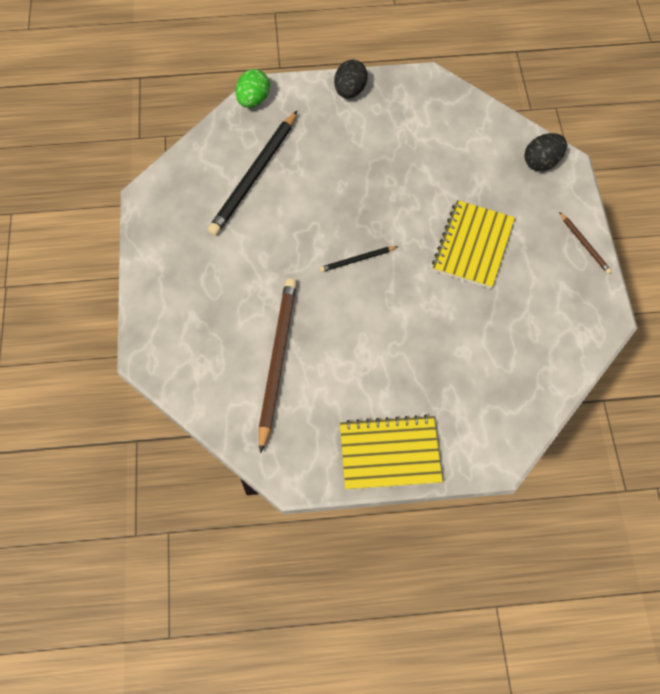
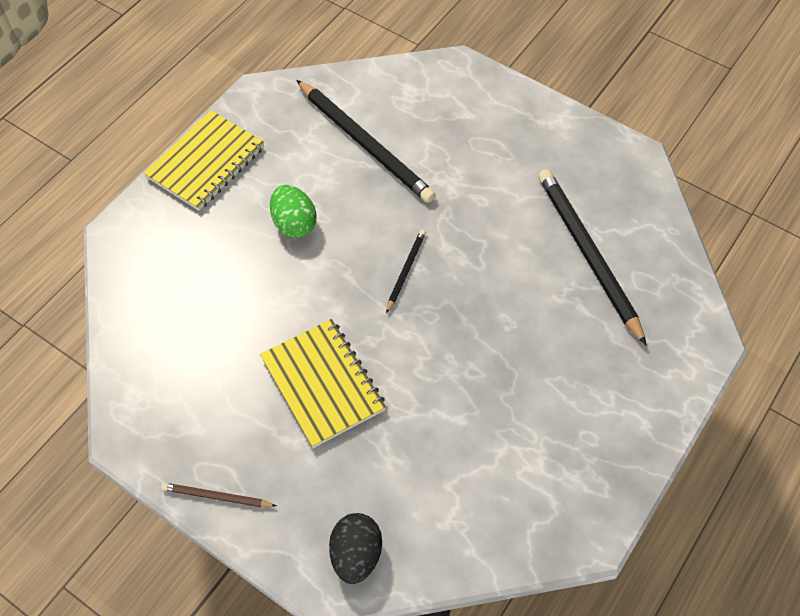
camera: 130 degrees right, 5 degrees down
(253, 100) = (700, 321): green egg -> green egg (294, 224)
(277, 360) = (365, 144): brown pencil -> black pencil
(350, 91) = (639, 429): black egg -> none

